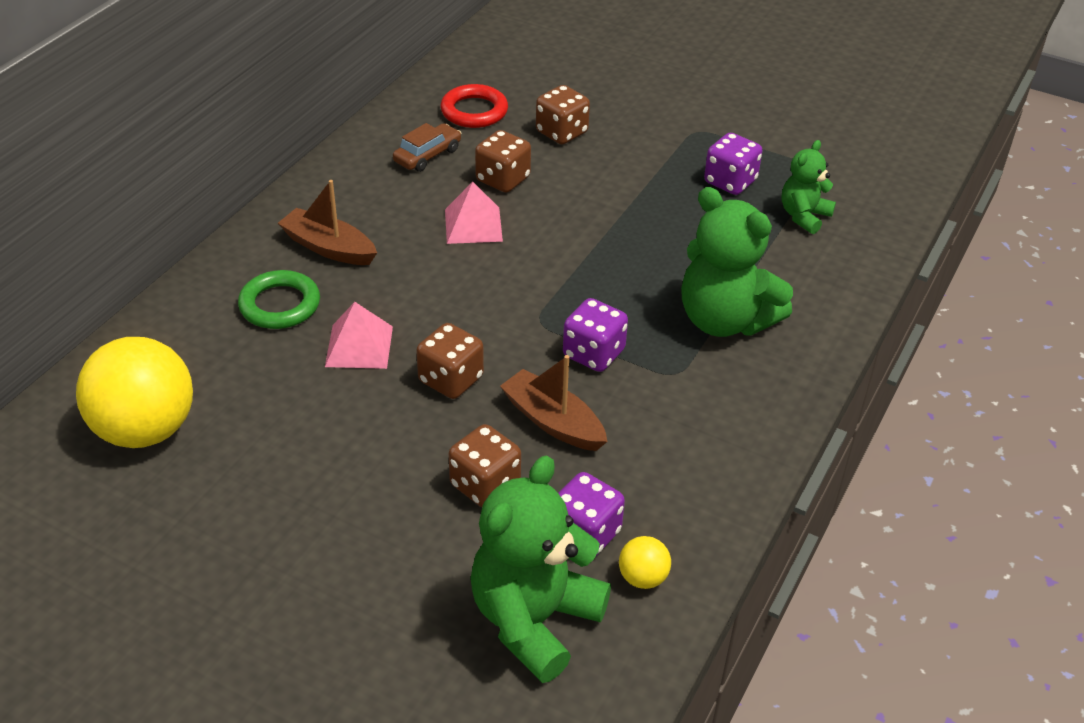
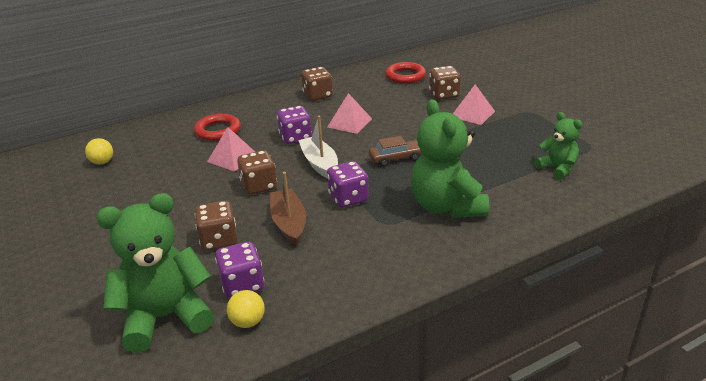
camera: 35 degrees right, 10 degrees down
(145, 430) = (102, 162): yellow ball -> yellow ball, size x0.43
(280, 305) = (218, 131): green ring -> red ring
(328, 248) = (267, 114): brown boat -> none
(427, 155) = (360, 89): brown car -> brown car (396, 158)
(500, 312) = (319, 164): none -> white boat
(503, 179) = (388, 107): brown dice -> brown dice (317, 95)
(630, 156) = (472, 114): none -> pink pyramid
(730, 182) = (524, 139): purple dice -> purple dice (295, 138)
(804, 216) = (557, 168): green teddy bear -> green teddy bear turned 75 degrees clockwise

